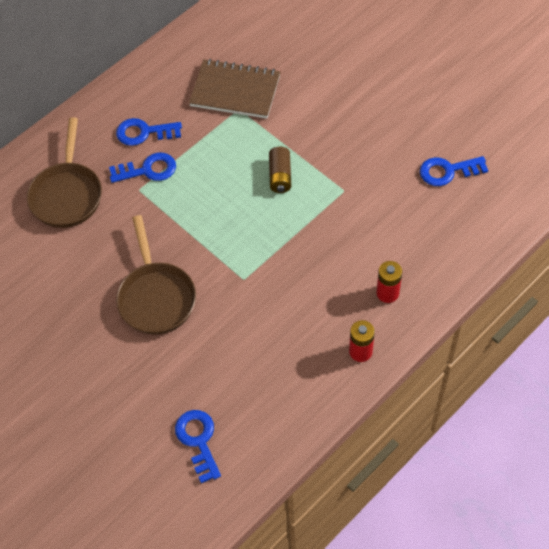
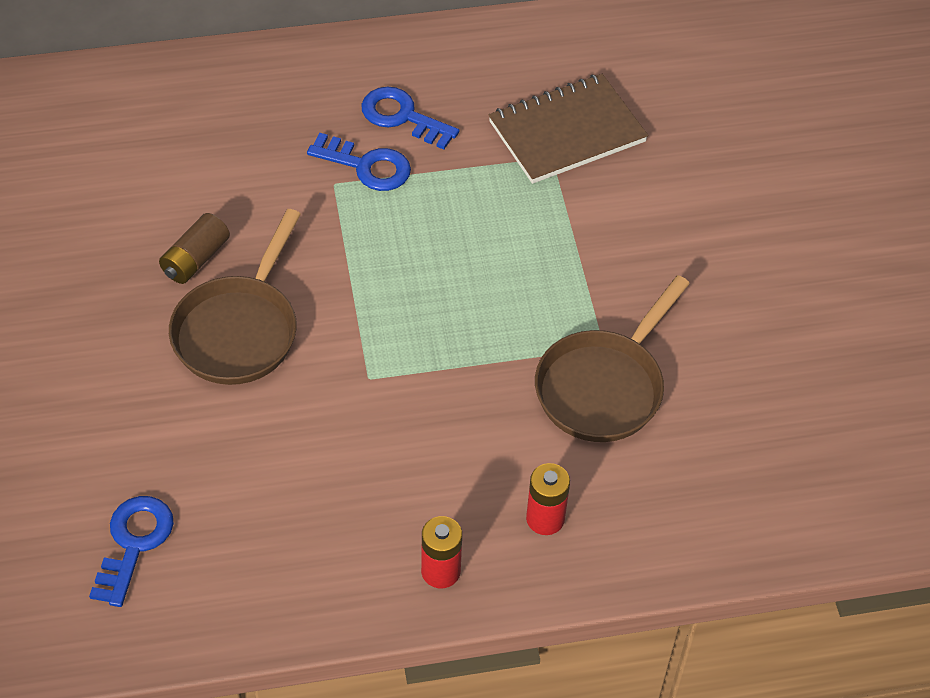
camera: 30 degrees right, 5 degrees down
(67, 194) = (241, 137): brown pan -> brown pan (603, 387)
(235, 91) = (567, 132): brown notebook -> brown notebook turned 75 degrees counterclockwise
(280, 176) = (532, 276): brown battery -> brown battery (195, 259)
(447, 171) = (774, 409): blue key -> none

